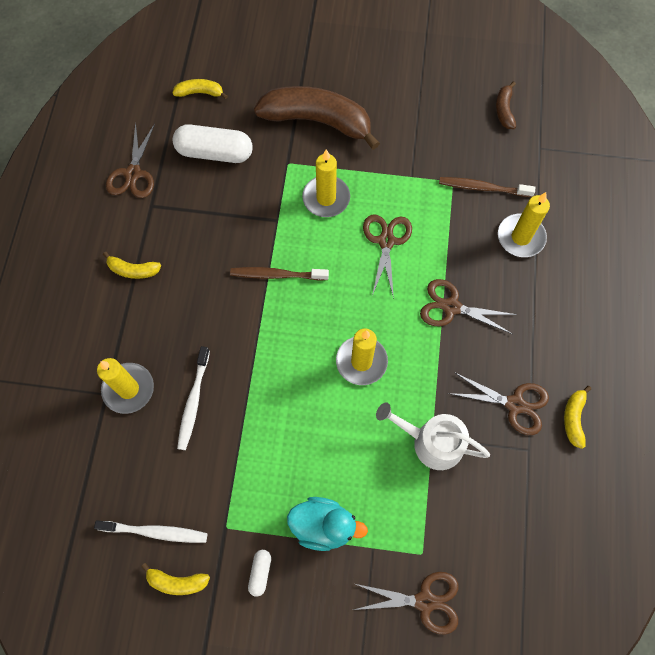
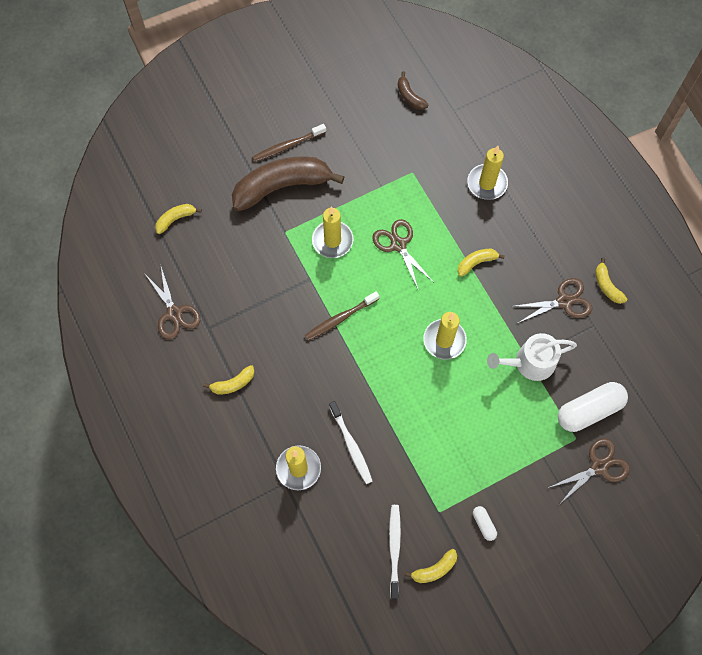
camera: 35 degrees left, 0 degrees up
(155, 532) = (394, 548): white toothbrush -> white toothbrush turned 60 degrees counterclockwise
(215, 152) = (224, 258): white capsule -> white capsule (589, 410)
(323, 526) = (501, 465): turquoise duck -> none
(451, 307) = (476, 263): brown scissors -> yellow banana
(482, 188) = (436, 164): brown toothbrush -> brown toothbrush (287, 146)

